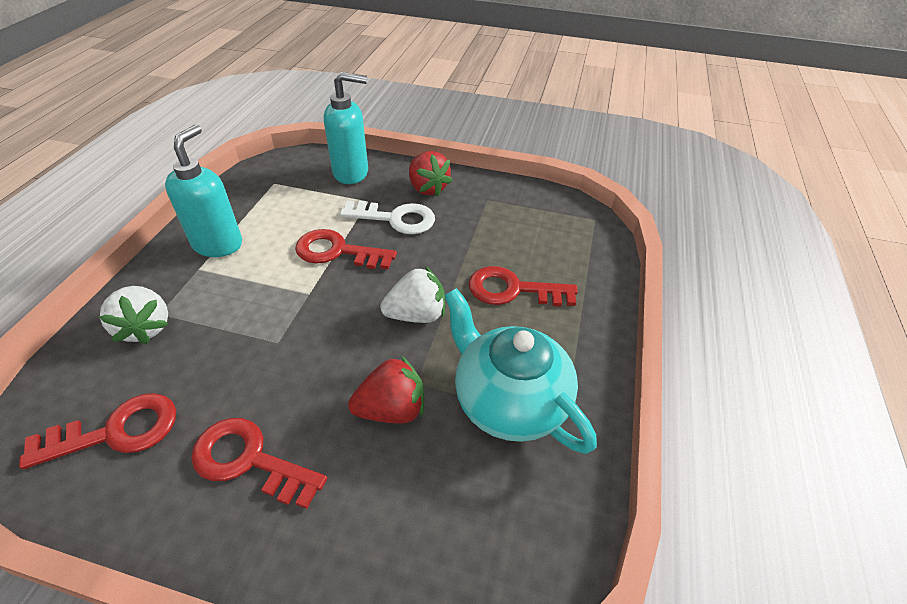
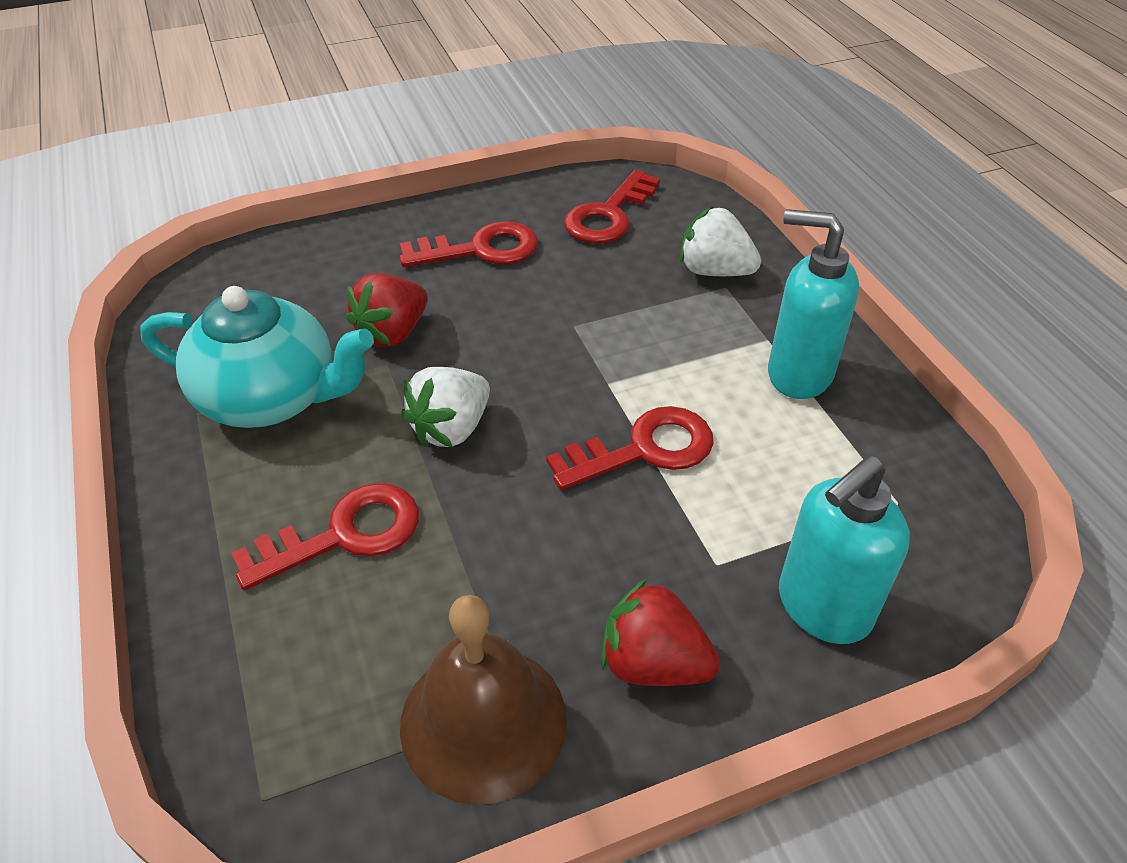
camera: 145 degrees right, 0 degrees up
(218, 244) = (798, 374): turquoise soap dispenser -> turquoise soap dispenser turned 135 degrees clockwise
(395, 219) = (631, 554): white key -> none
(502, 202) = (483, 721): none -> brown bell

